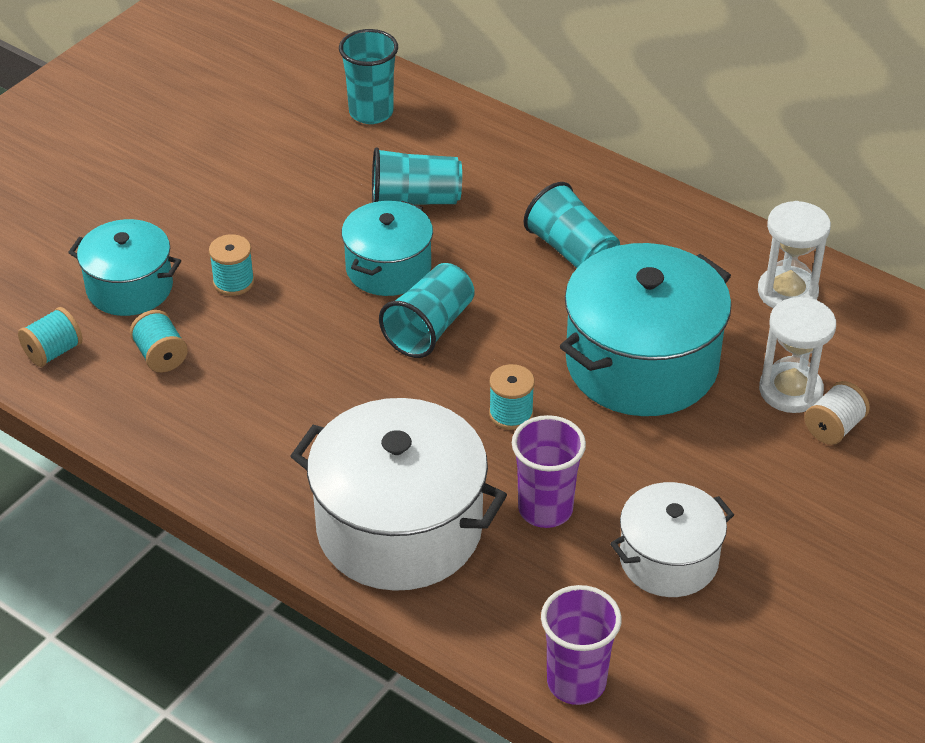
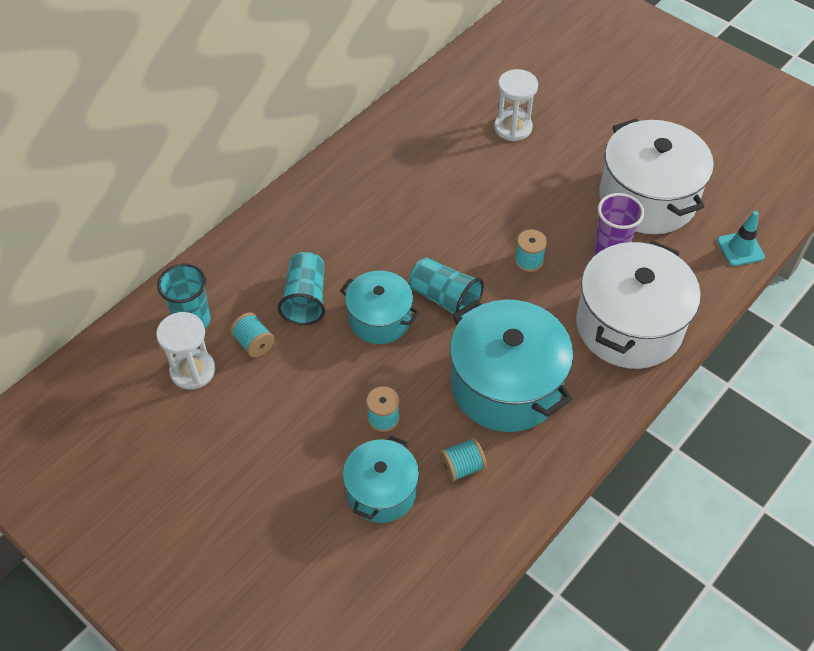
camera: 85 degrees left, 10 degrees up
(53, 352) = (452, 545): turquoise spool -> turquoise spool (254, 343)
(572, 252) = (375, 215): turquoise cup -> none
(576, 682) = (740, 249): purple cup -> turquoise traffic cone
(641, 364) = (486, 191): turquoise pot -> turquoise pot (506, 385)
(668, 560) = (647, 198): white pot -> white pot, size x1.70
(787, 292) = (427, 116): white hourglass -> white hourglass (193, 370)
(833, 428) = (543, 114): white spool -> none

